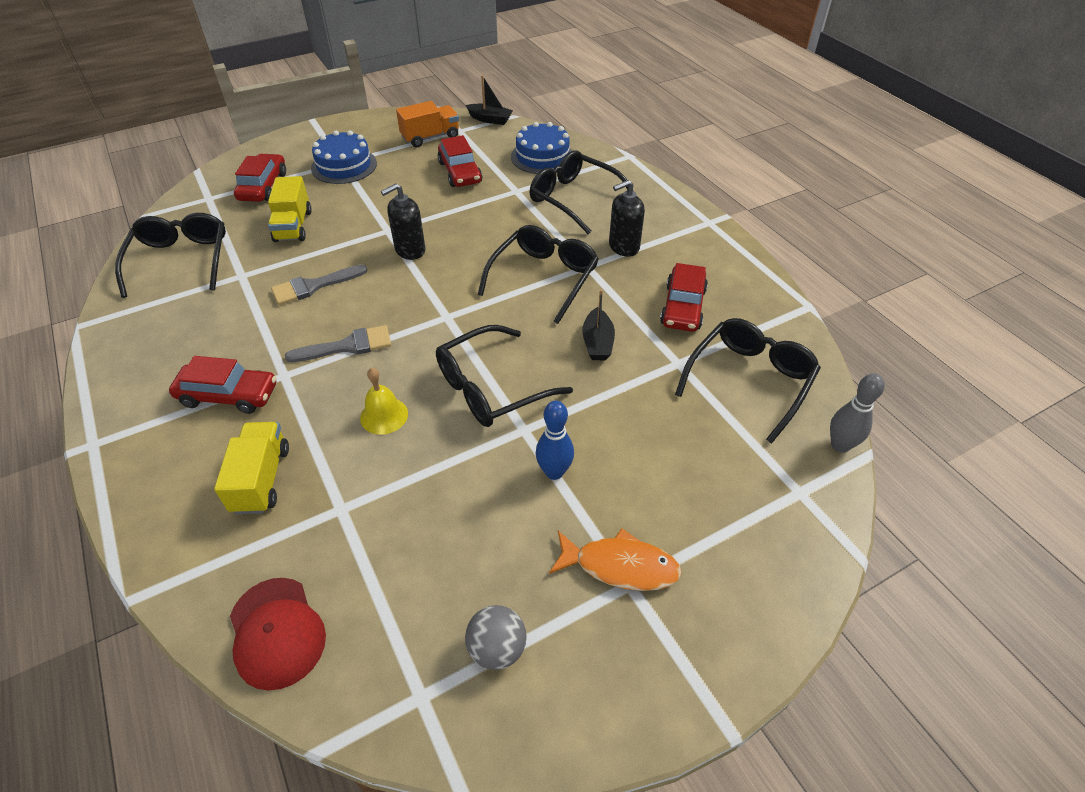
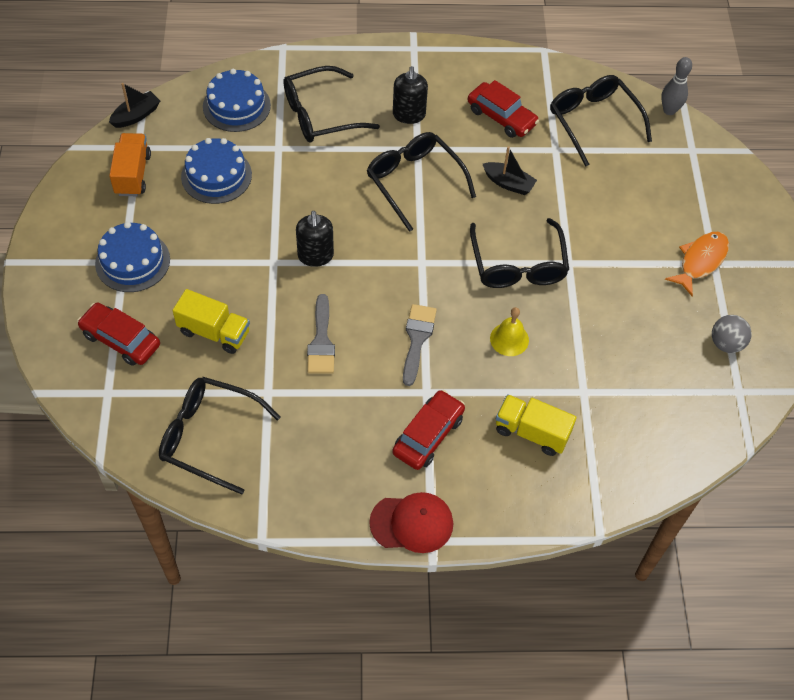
camera: 65 degrees left, 10 degrees up
(277, 632) = (664, 452): red cap -> red cap (412, 523)
(460, 172) = (216, 175): red car -> blue cake
(554, 472) = (614, 262): blue bowling pin -> none

